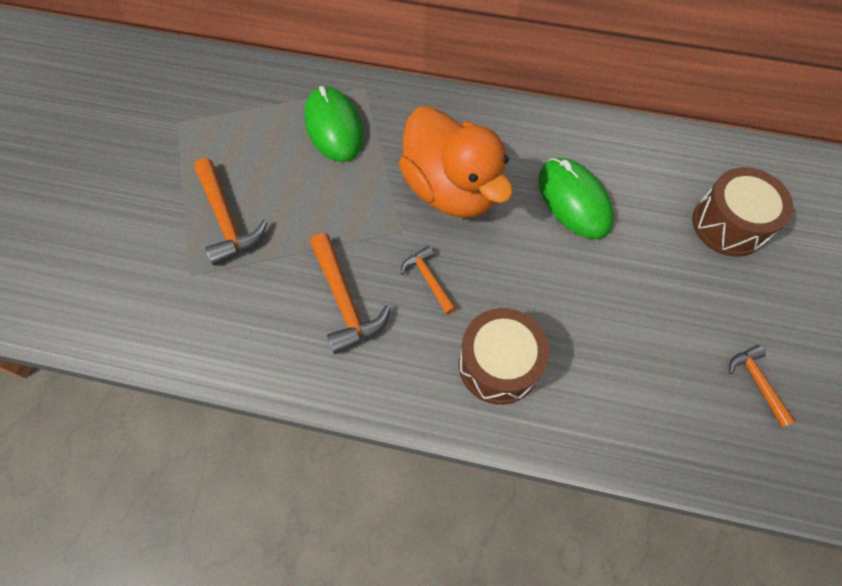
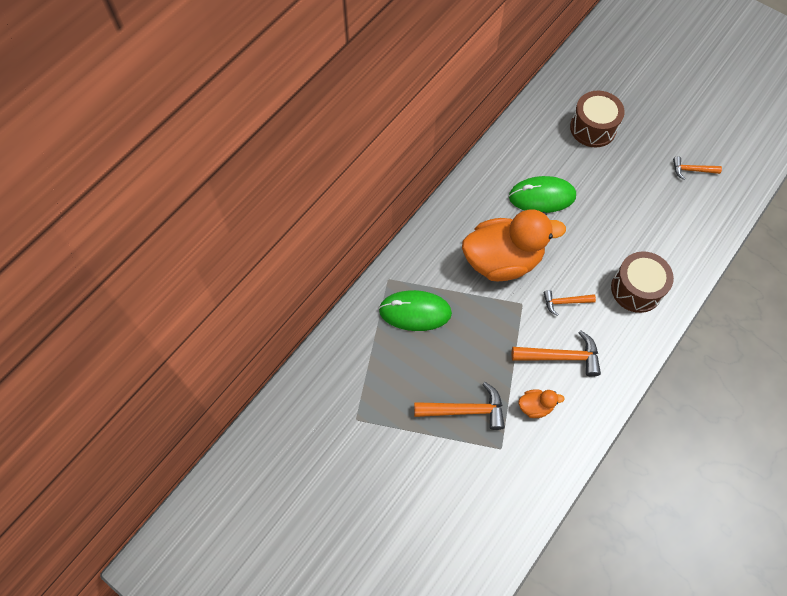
camera: 65 degrees left, 0 degrees up
(261, 294) = (535, 406): none -> orange duck

